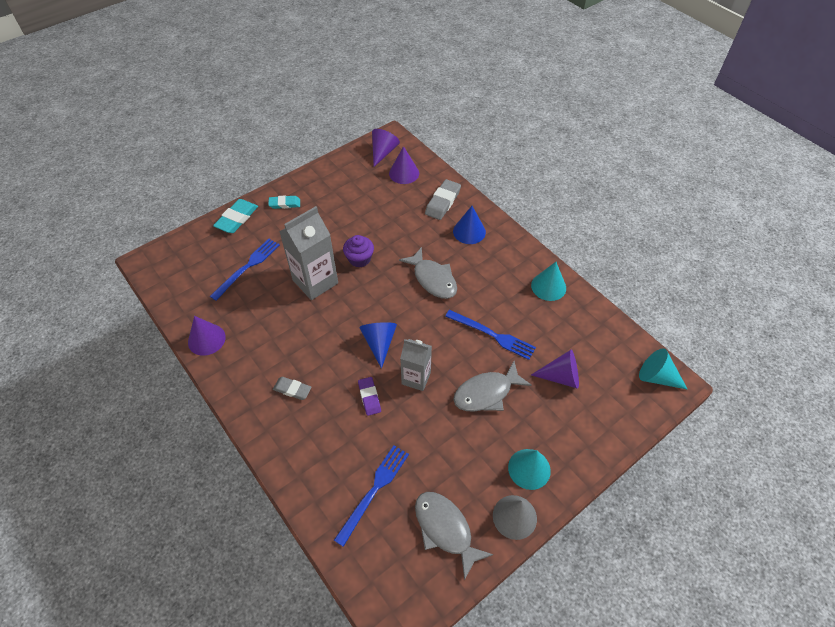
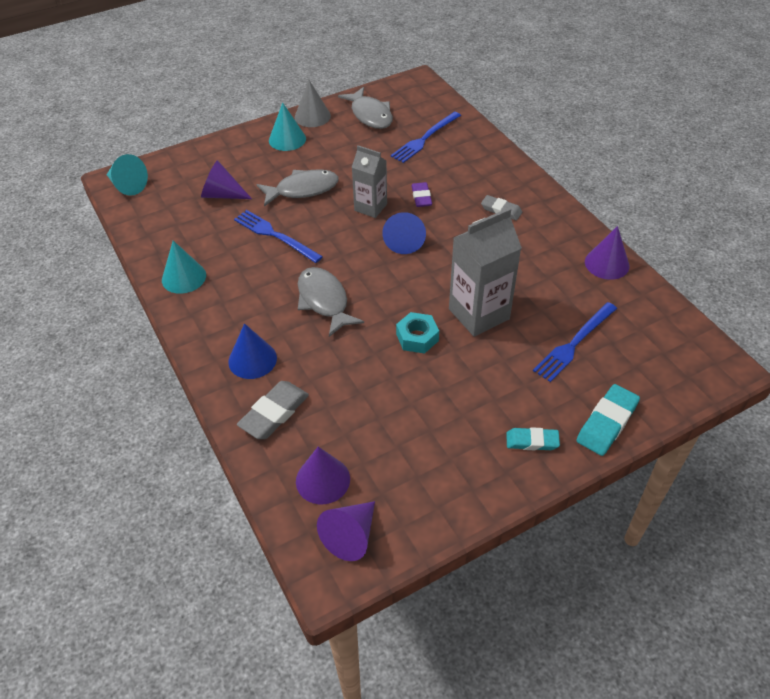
camera: 170 degrees left, 5 degrees down
(359, 259) = (417, 337): purple cupcake -> turquoise nut

